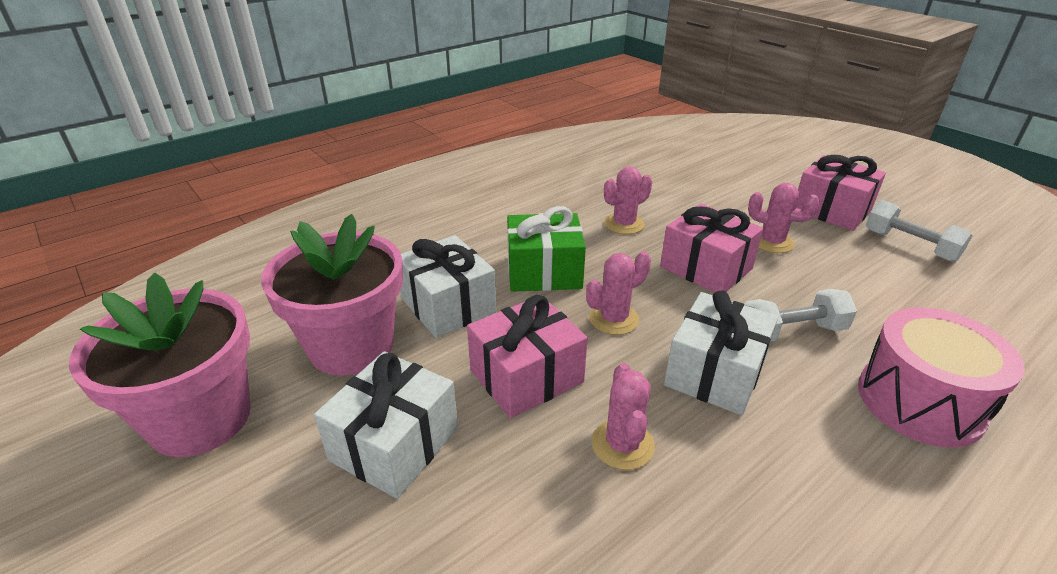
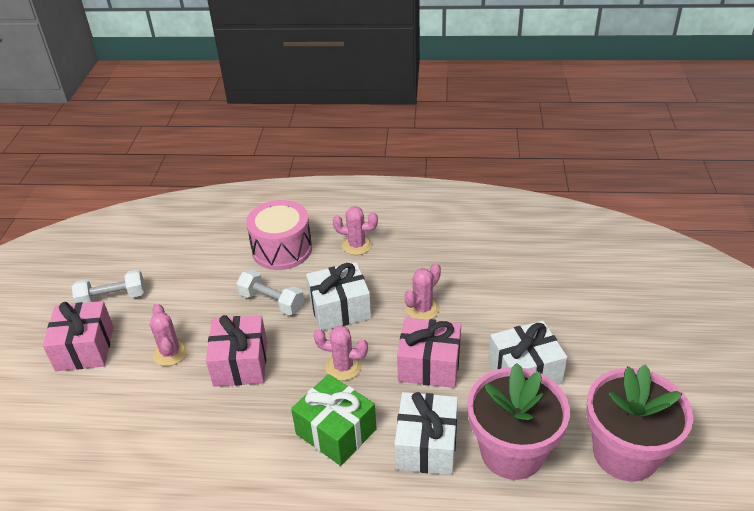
camera: 135 degrees left, 5 degrees up
(624, 224) = (223, 438): pink cactus -> pink cactus (357, 245)
(910, 245) = (112, 298): white dumbbell -> white dumbbell turned 75 degrees clockwise

